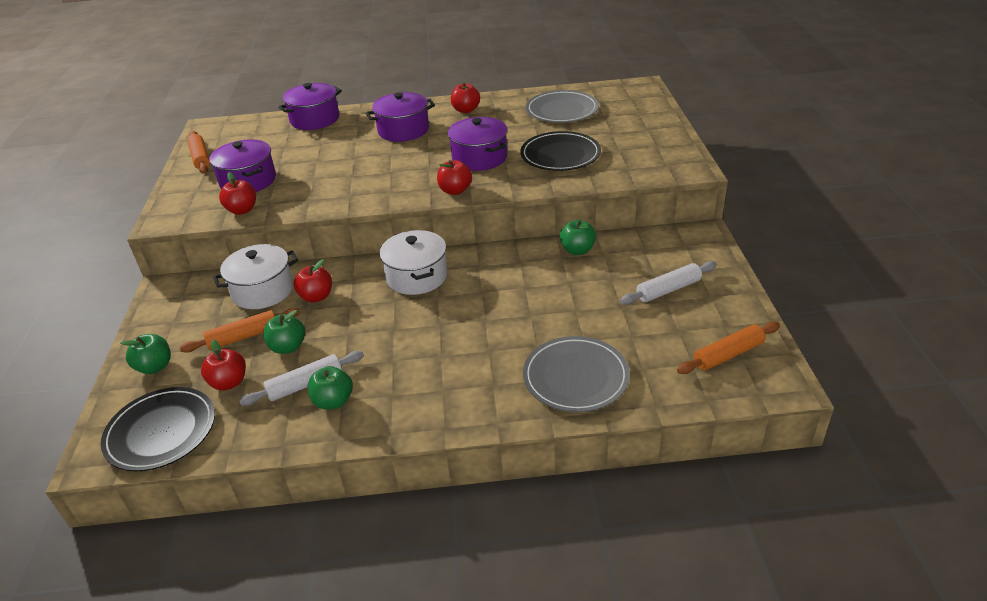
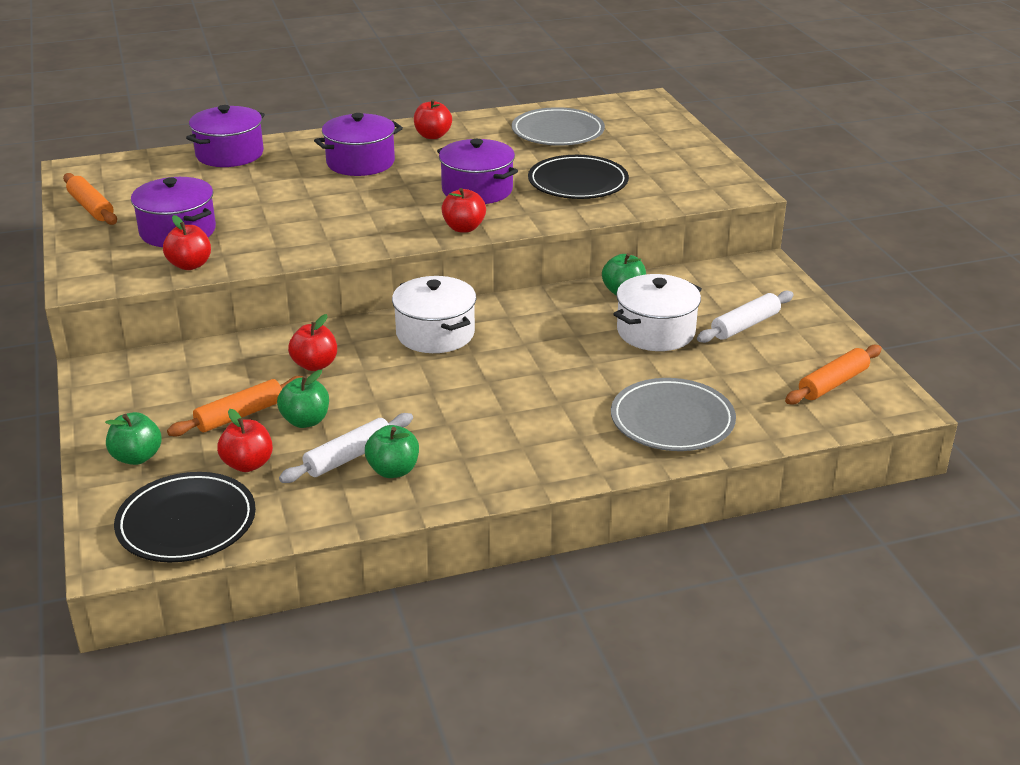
camera: 15 degrees left, 5 degrees down
(263, 290) = (238, 363): white pot -> white pot (656, 331)

